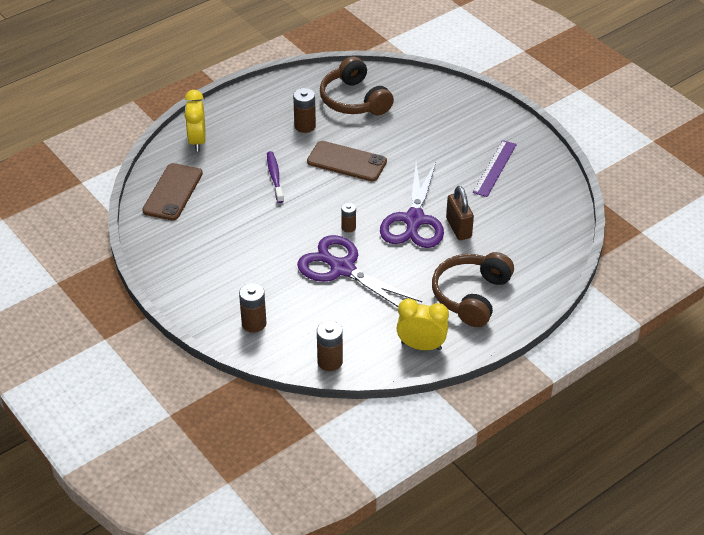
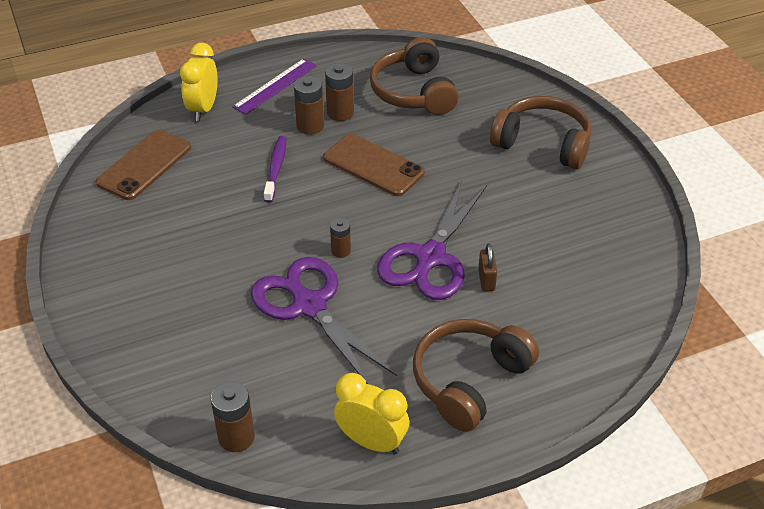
camera: 15 degrees right, 0 degrees up
(254, 323) = (161, 358): brown battery -> brown battery (310, 126)
(458, 228) = (486, 280): brown padlock -> brown padlock, size x0.64
(464, 123) = (543, 143): none -> brown headphones
(495, 168) = (563, 208): purple ruler -> purple ruler (275, 86)

